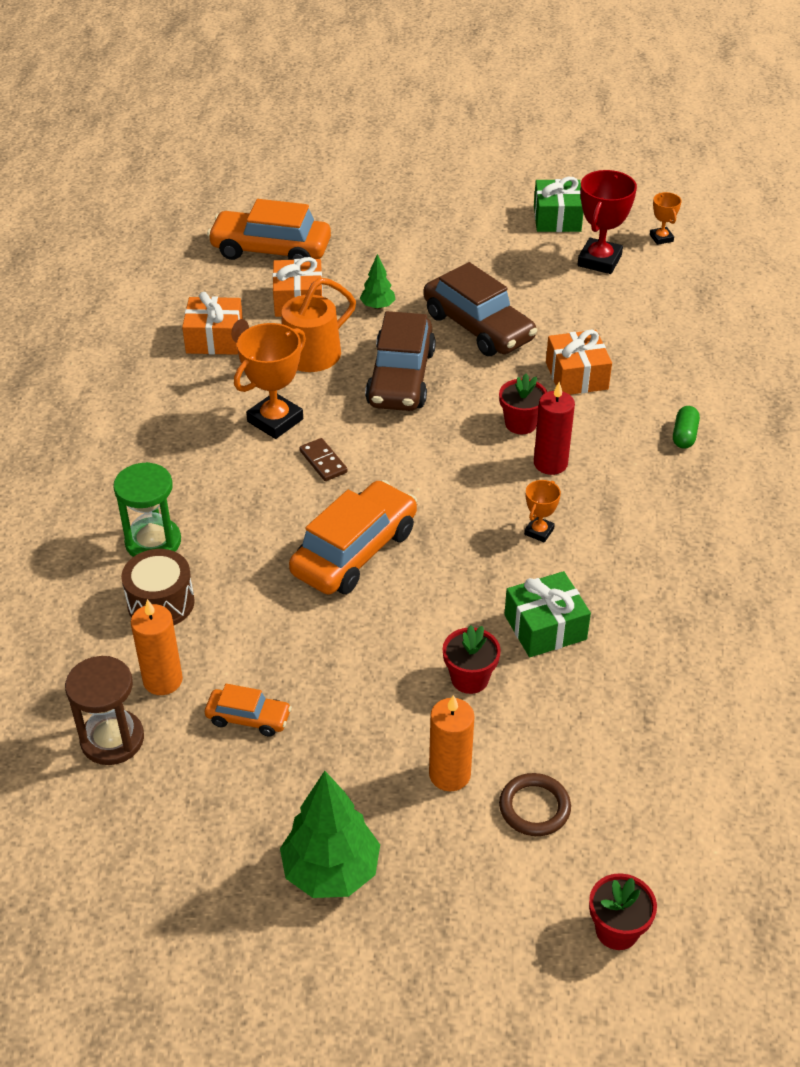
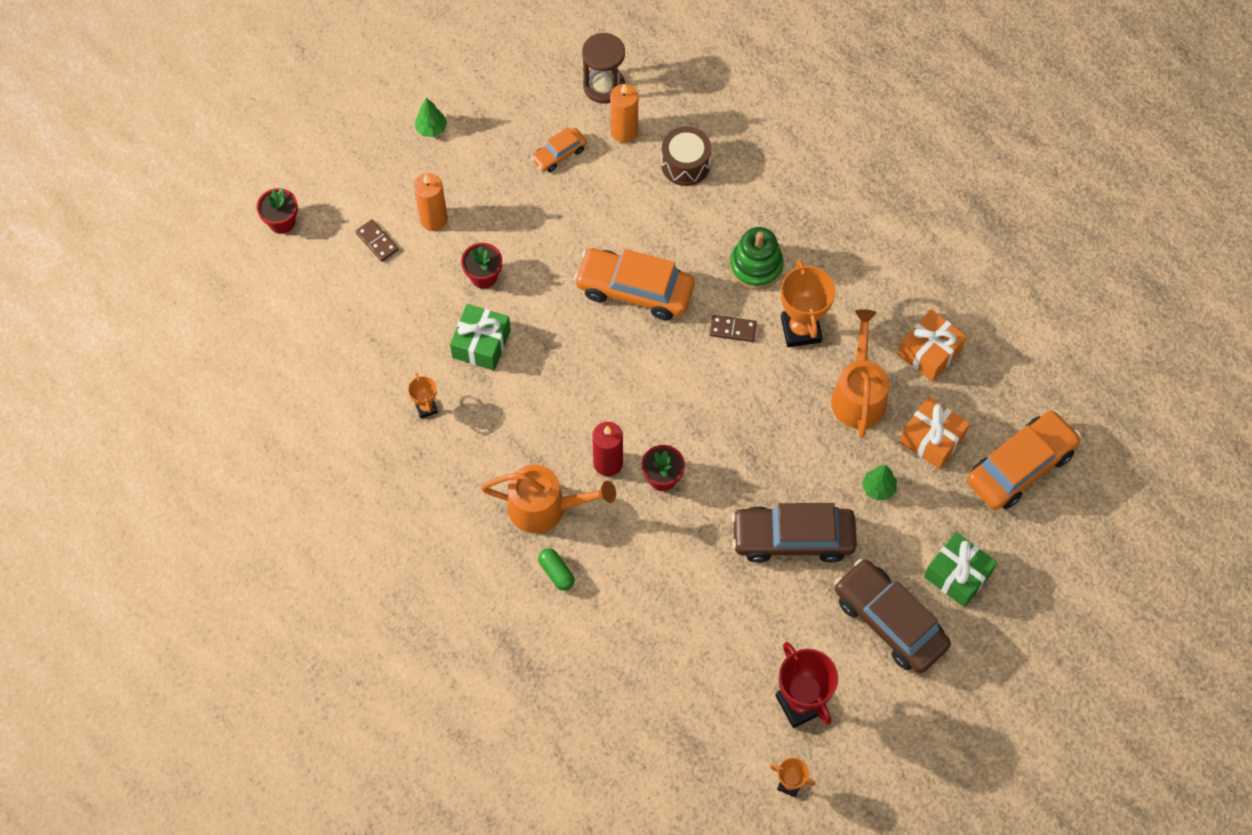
camera: 130 degrees right, 20 degrees up
(153, 542) = (742, 190): green hourglass -> none
(236, 484) = (756, 266): none -> green stacking toy
(331, 871) = (431, 129): green tree -> green tree, size x0.52
(355, 551) = (634, 290): orange car -> orange car turned 120 degrees clockwise
(401, 378) = (778, 440): brown car -> brown car (889, 621)
(534, 807) = (377, 241): brown ring -> brown domino
(539, 531) = (556, 404): orange trophy -> orange trophy (426, 408)
(557, 218) = (888, 724): green gift -> green gift (957, 575)
(576, 376) = (678, 558): orange gift -> none
(640, 476) = (546, 507): none -> orange watering can

